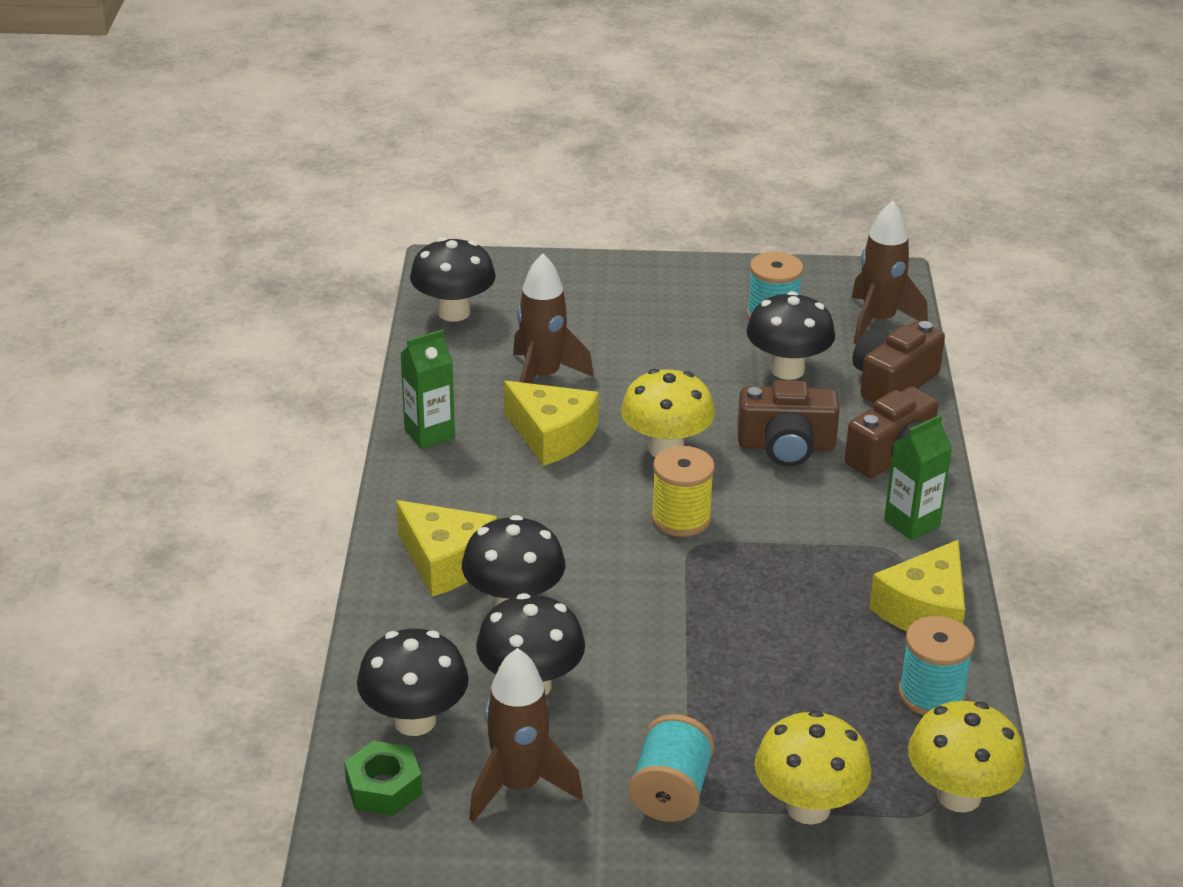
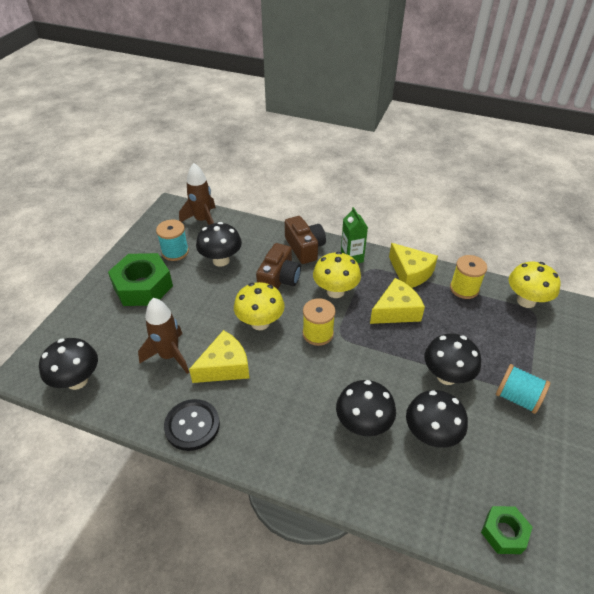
camera: 70 degrees left, 10 degrees up
(415, 721) = (450, 501): black mushroom -> black mushroom (446, 376)
(429, 434) = (192, 425): green carton -> black button
(446, 561) = (315, 448): yellow cheese -> yellow cheese (396, 311)
(519, 786) = (508, 462): brown rocket -> none
(668, 309) = (143, 286): none -> green nut
(808, 807) = (530, 350): yellow mushroom -> yellow mushroom (335, 291)
(892, 382) = (250, 231): brown camera -> none
(931, 694) = (464, 289): turquoise spool -> yellow spool

